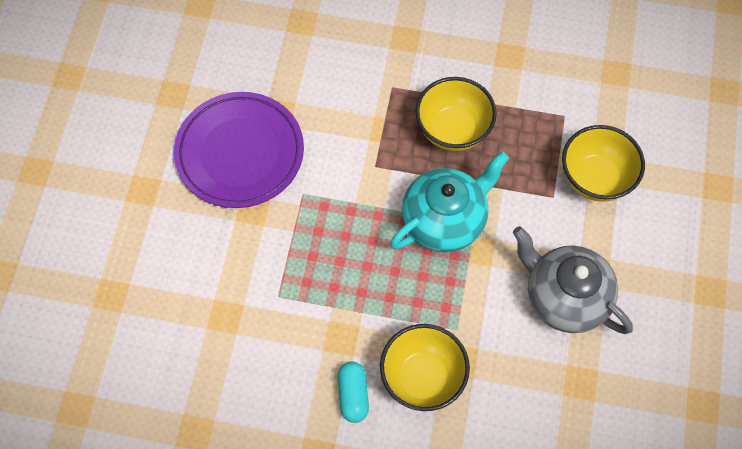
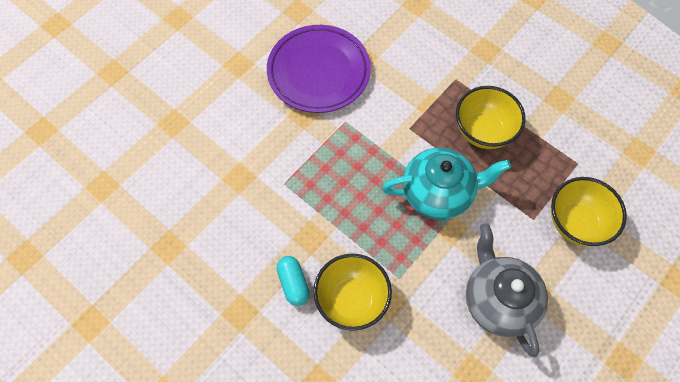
camera: 30 degrees right, 0 degrees up
(353, 395) = (293, 283): turquoise capsule -> turquoise capsule turned 45 degrees counterclockwise

